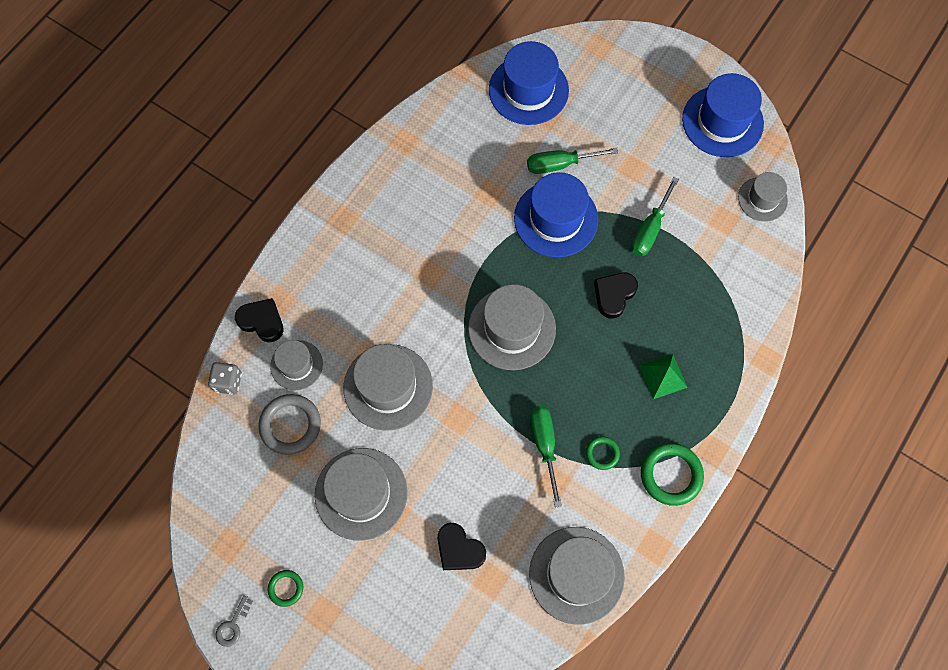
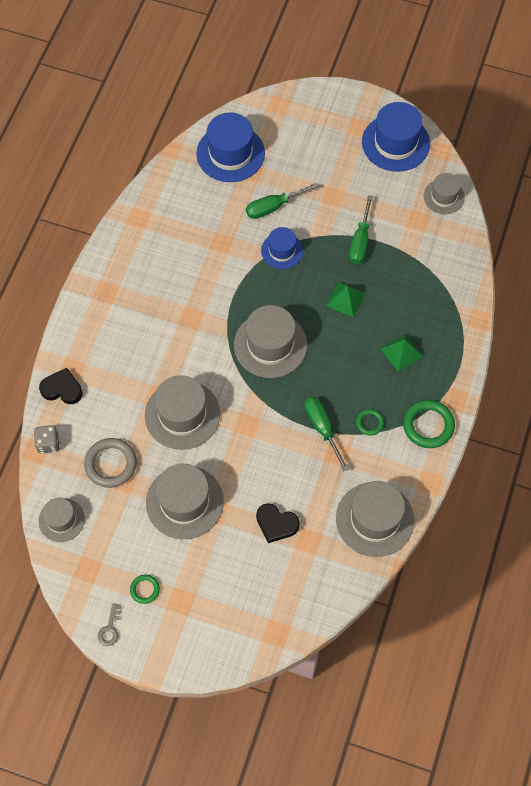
camera: 15 degrees left, 5 degrees down
(296, 365) = (101, 416): grey hat -> grey hat (61, 520)
(556, 219) = (282, 251): blue hat -> blue hat, size x0.59
(614, 295) = (345, 299): black heart -> green pyramid

